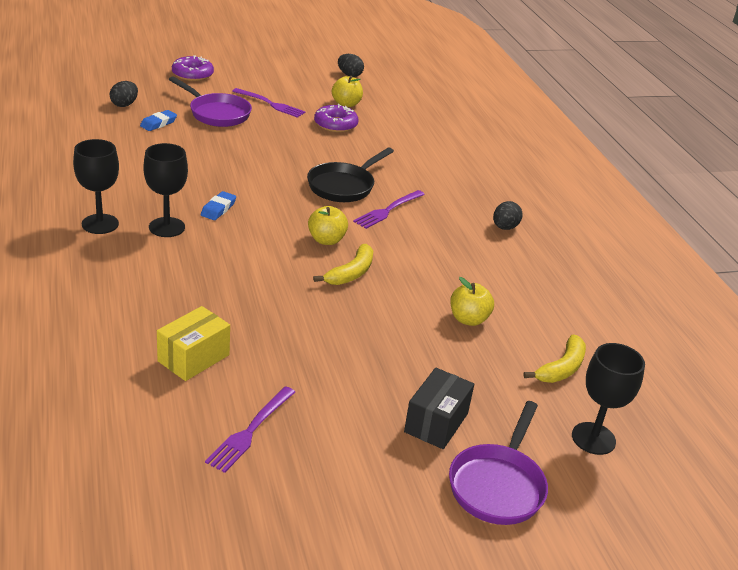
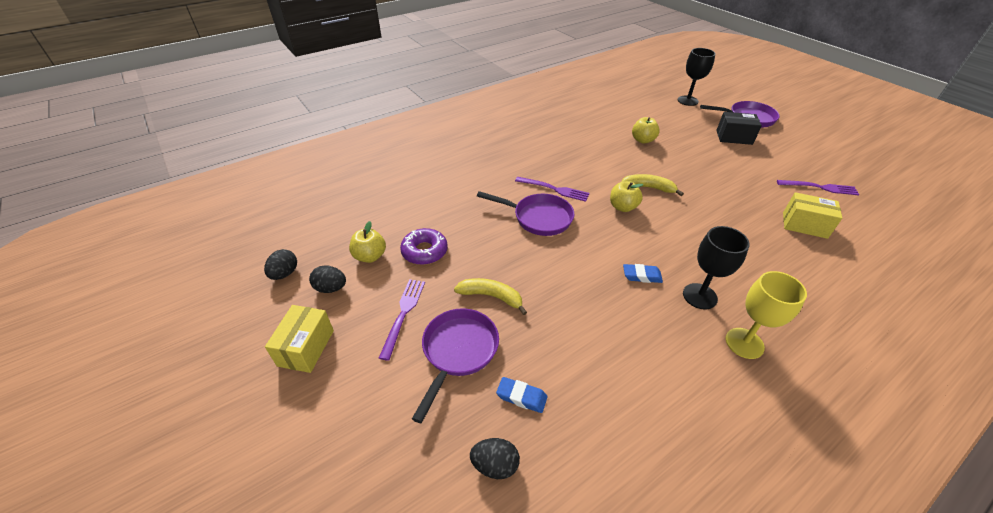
camera: 105 degrees left, 10 degrees up
(100, 224) = (744, 343): black goblet -> yellow goblet
(192, 74) = (349, 430): purple donut -> none
(268, 72) = (306, 348): none -> yellow box
(343, 186) = (538, 218): black pan -> purple pan
(504, 227) = (529, 141): black egg -> black egg (331, 288)
(561, 368) = (649, 111): yellow banana -> yellow banana (491, 297)

